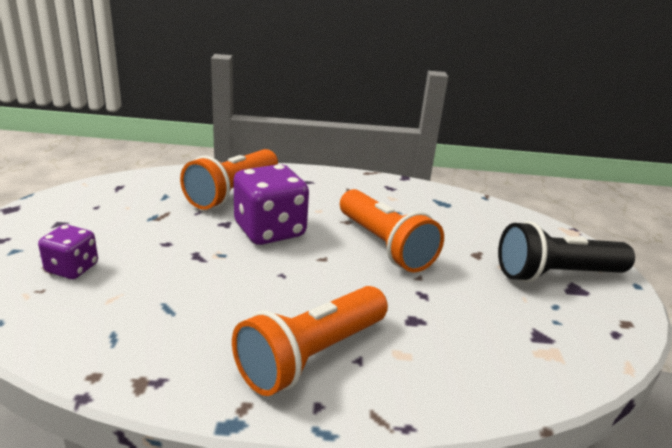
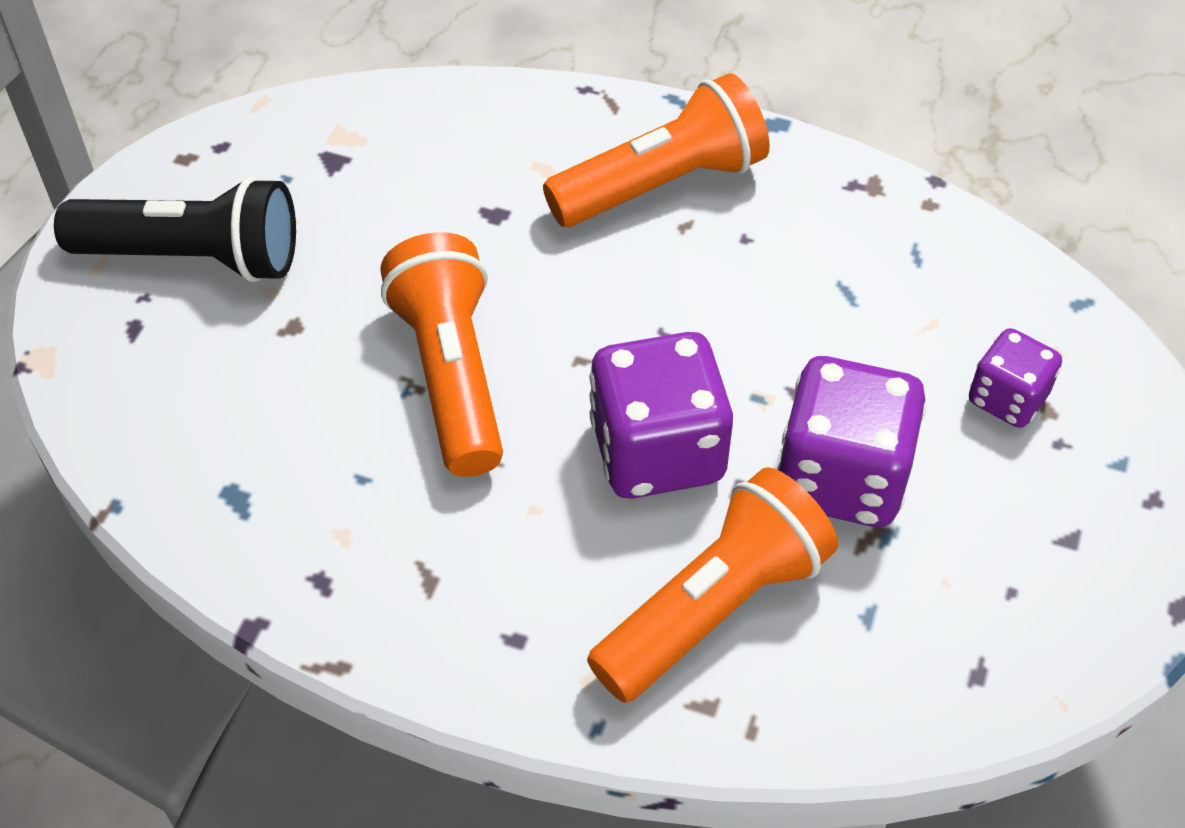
camera: 160 degrees left, 25 degrees up
(175, 231) = (841, 477): none -> purple dice

